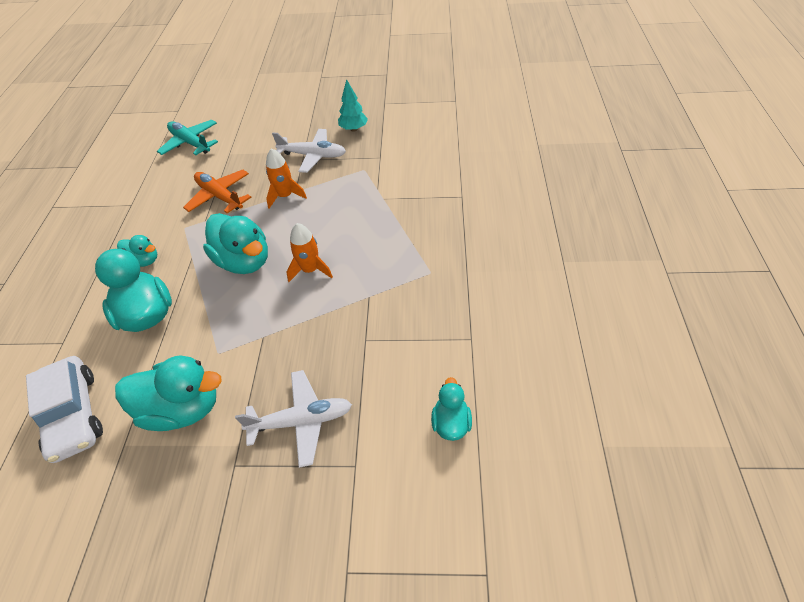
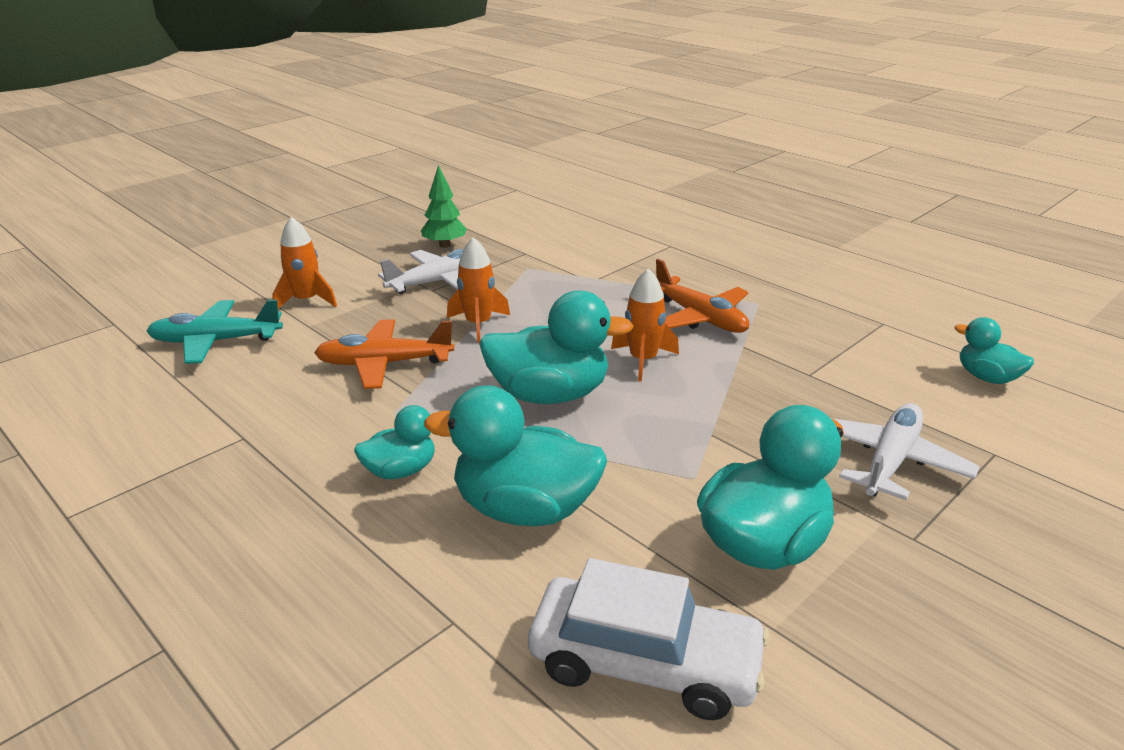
camera: 50 degrees left, 20 degrees down
(249, 136) = (306, 301): none -> orange rocket
(353, 129) = (445, 245): turquoise tree -> green tree
(382, 261) = (700, 318): none -> orange plane

